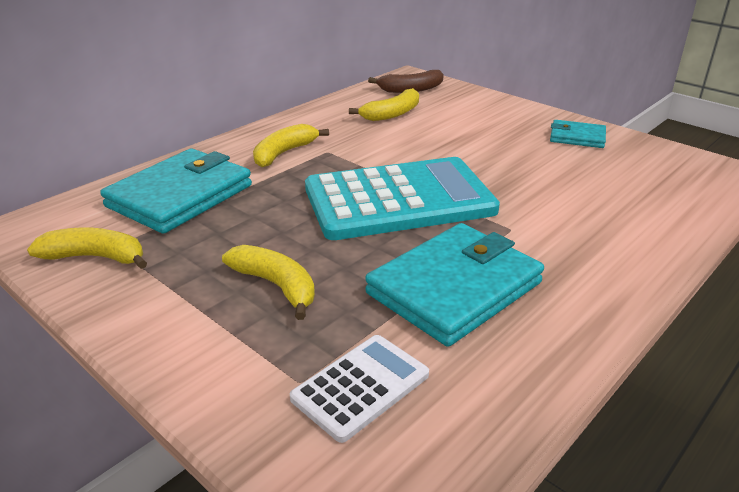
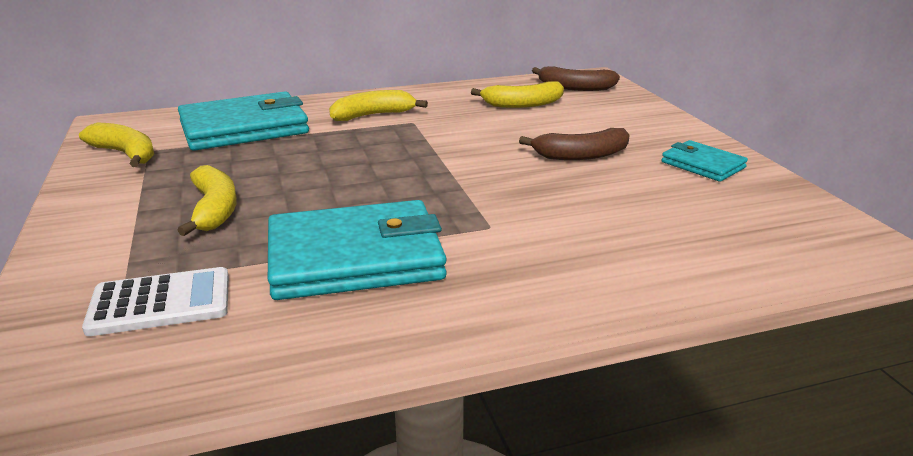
camera: 30 degrees right, 5 degrees down
(399, 200) = (417, 174): turquoise calculator -> none
(492, 150) = (581, 155): none -> brown banana

